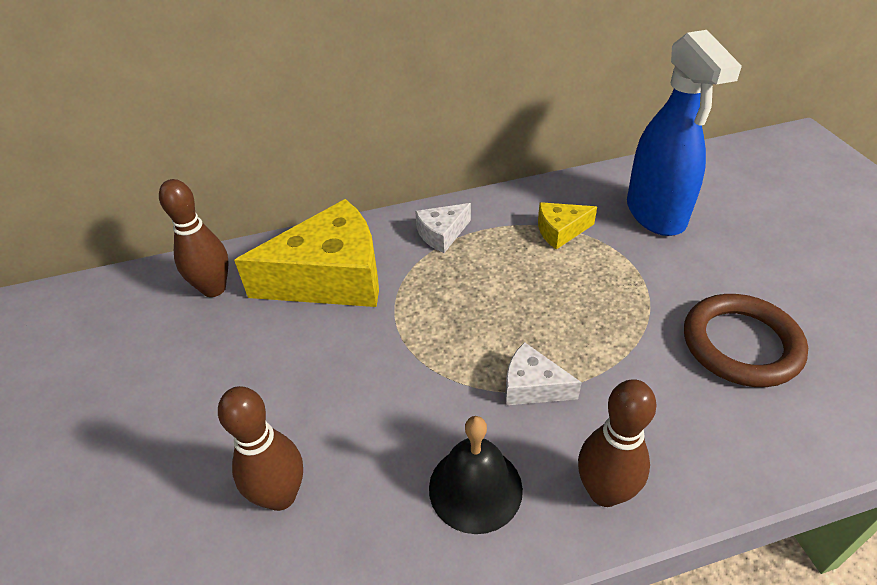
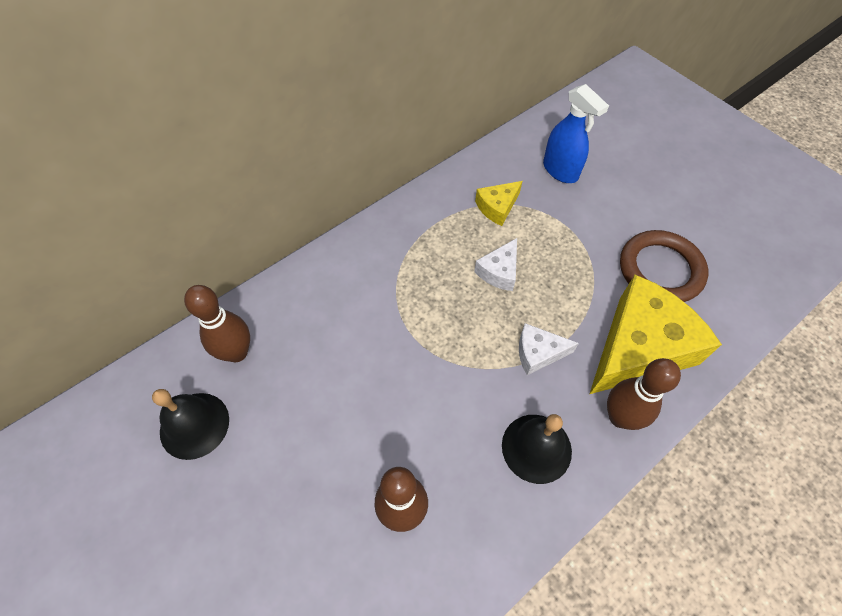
camera: 25 degrees left, 15 degrees up
(134, 339) = (194, 425): none -> black bell
(331, 277) = (334, 308): yellow cheese -> yellow cheese (639, 348)
(442, 234) = (405, 237): white cheese -> white cheese (499, 271)
(655, 214) = (560, 171): blue spray bottle -> blue spray bottle, size x0.66

